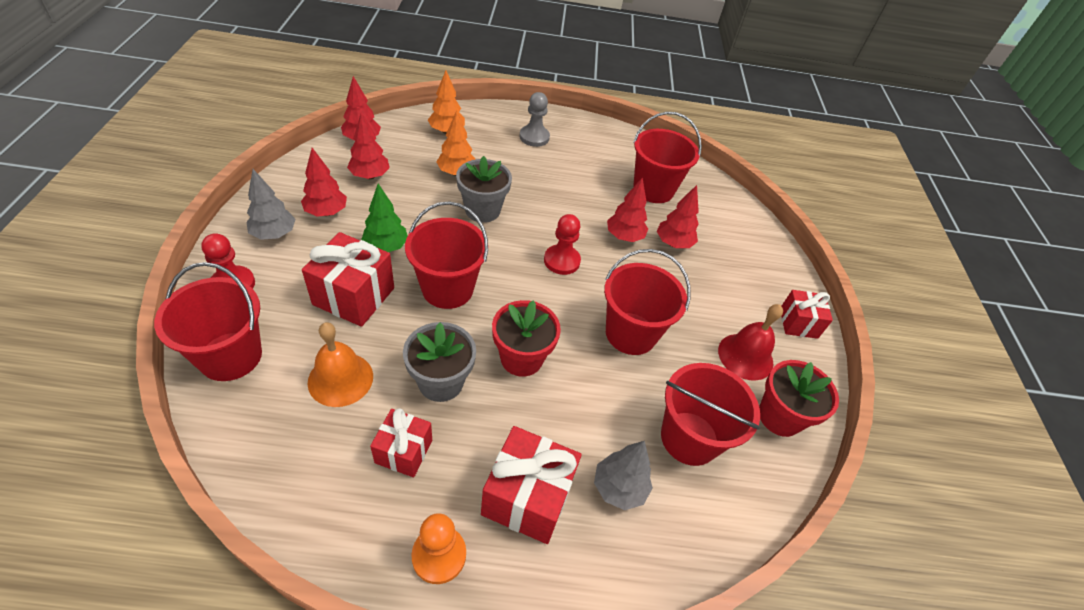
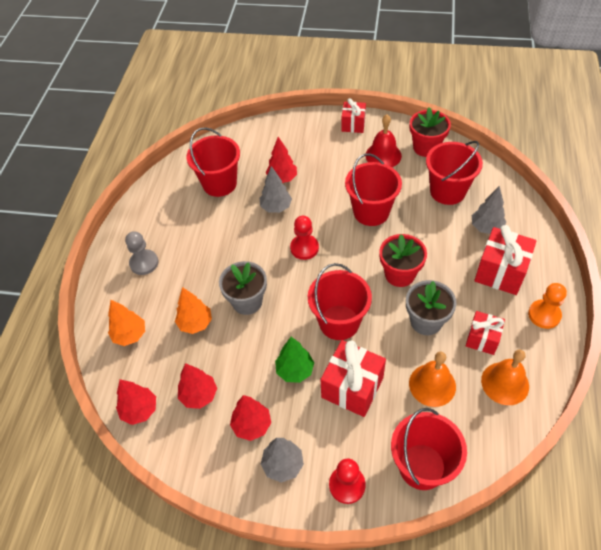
camera: 75 degrees left, 5 degrees up
(324, 472) = (505, 383): none -> orange bell
(624, 237) = (276, 207): red tree -> grey tree

